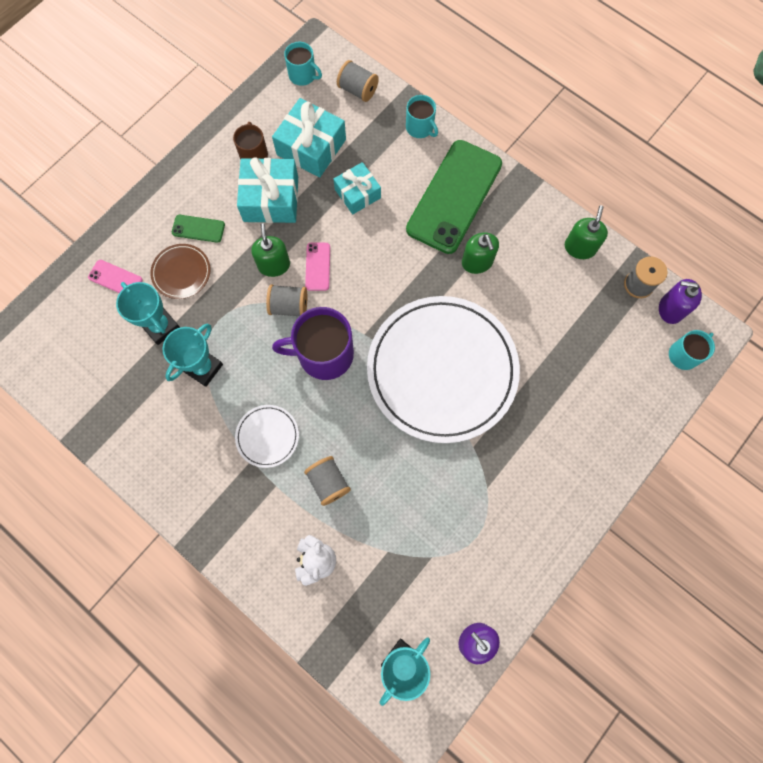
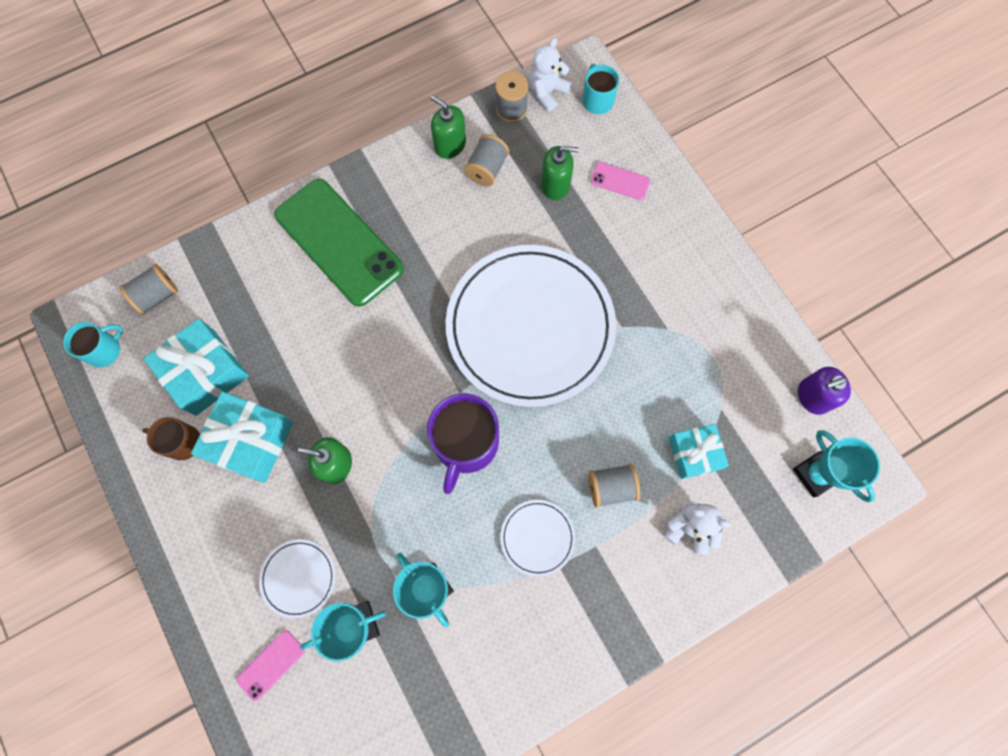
camera: 70 degrees left, 0 degrees up
(181, 272) = (298, 578): brown plate -> white plate
(198, 229) = (250, 540): green phone -> none
(289, 306) = (393, 463): grey spool -> grey spool (487, 169)
(318, 266) = (359, 415): pink phone -> pink phone (620, 181)
(357, 193) = (289, 341): turquoise gift -> turquoise gift (694, 453)
(420, 127) = (239, 246): turquoise mug -> none
(477, 262) = (424, 248): green soap dispenser -> green soap dispenser (555, 185)
(670, 309) = (547, 92): purple soap dispenser -> white teddy bear

